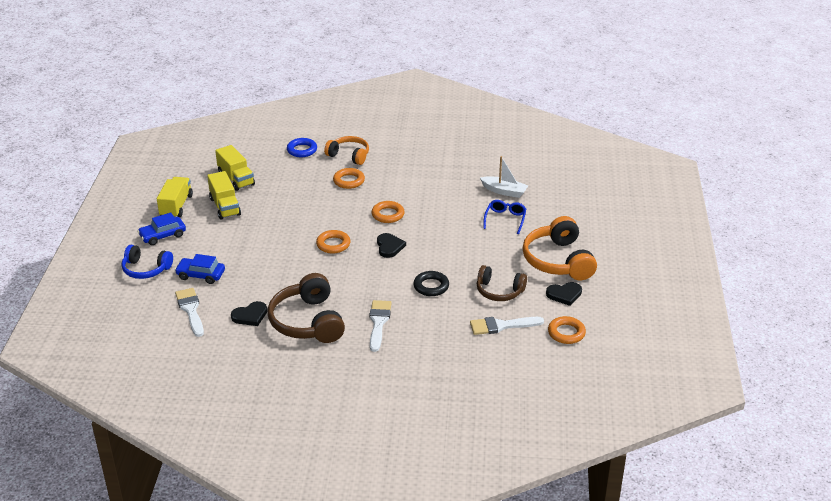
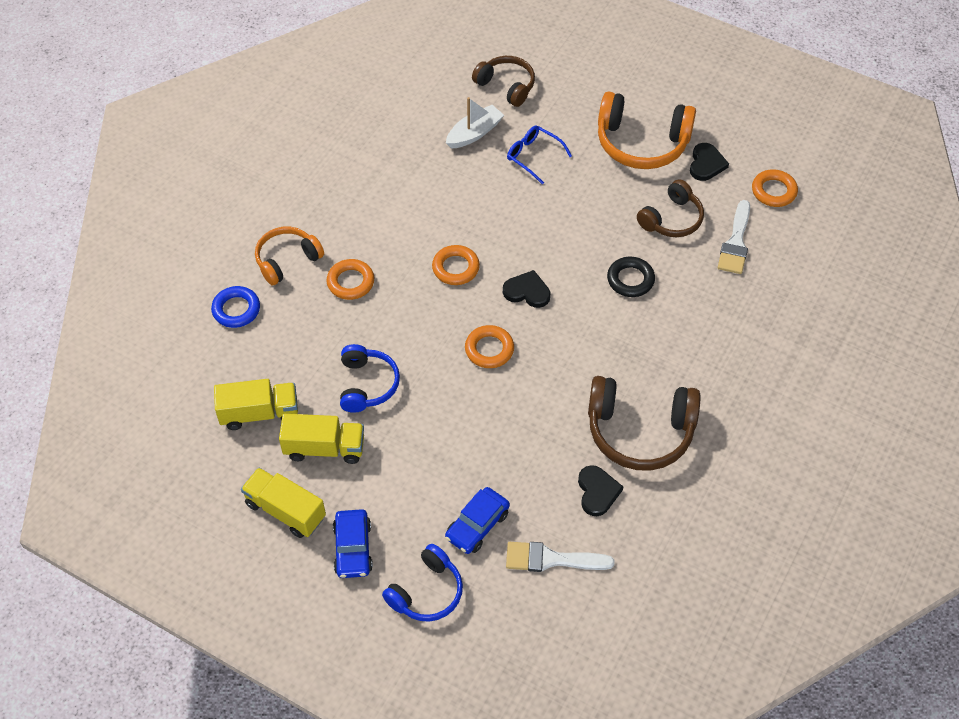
camera: 65 degrees left, 20 degrees up
(278, 208) = (367, 385): none -> blue headphones
(378, 322) = (676, 357): white brush -> none
(557, 192) = (506, 86): none -> brown headphones

